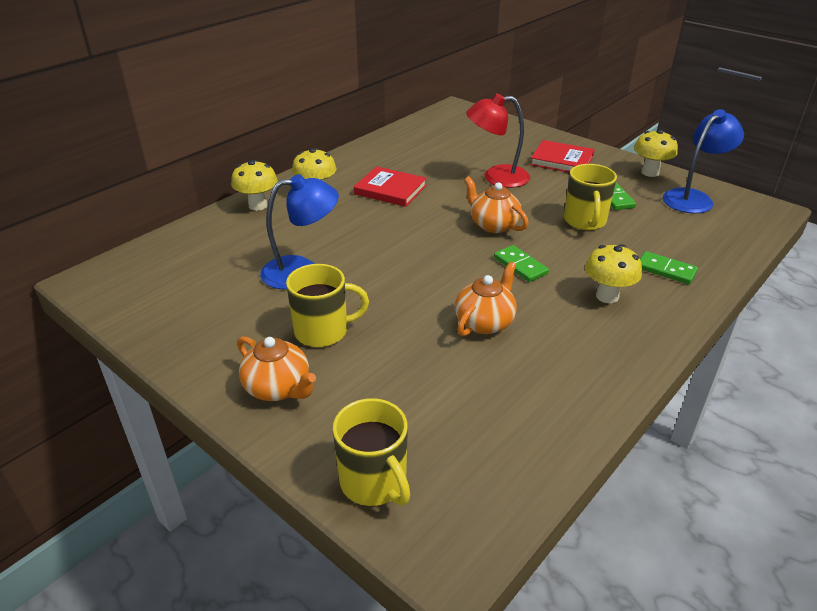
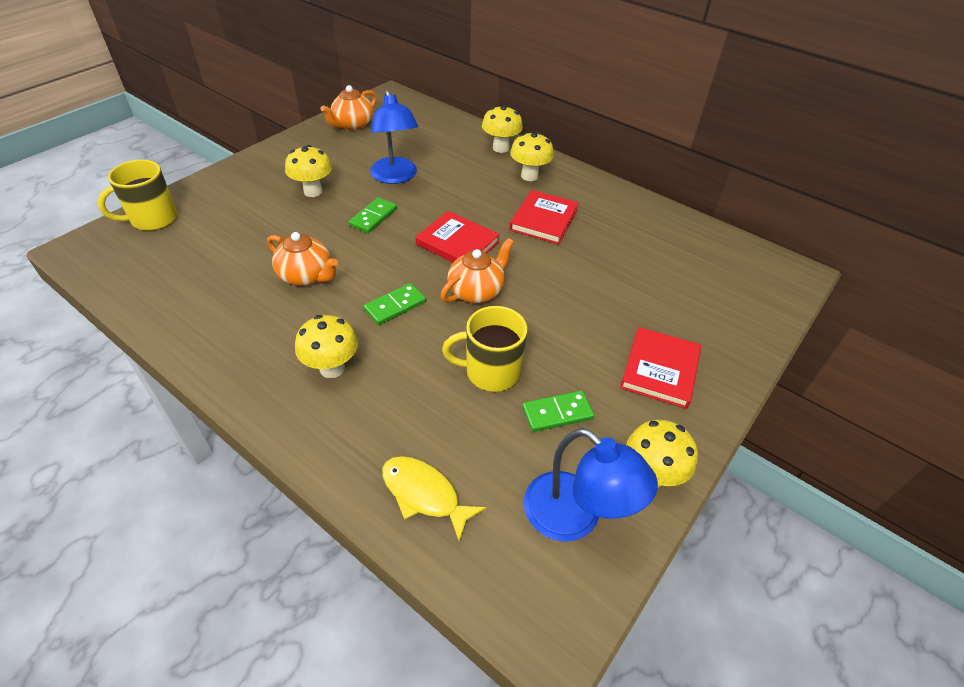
camera: 85 degrees right, 10 degrees up
(278, 388) = (255, 177): orange teapot -> orange teapot (353, 125)
(323, 331) = (313, 191): yellow mug -> yellow mushroom
(426, 233) = (457, 243): none -> red book
(496, 177) = (592, 300): red lamp -> none
(666, 270) = (377, 434): green domino -> green domino (373, 217)
(706, 249) = (424, 494): none -> yellow fish

